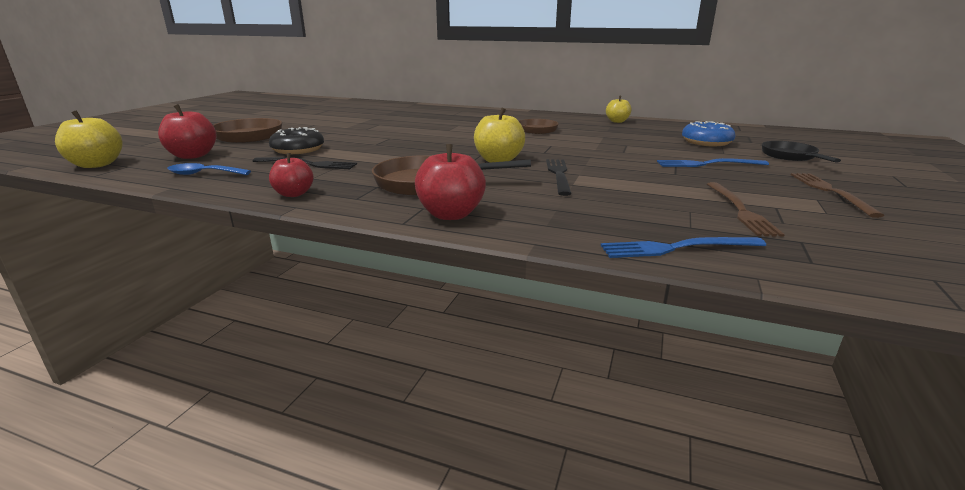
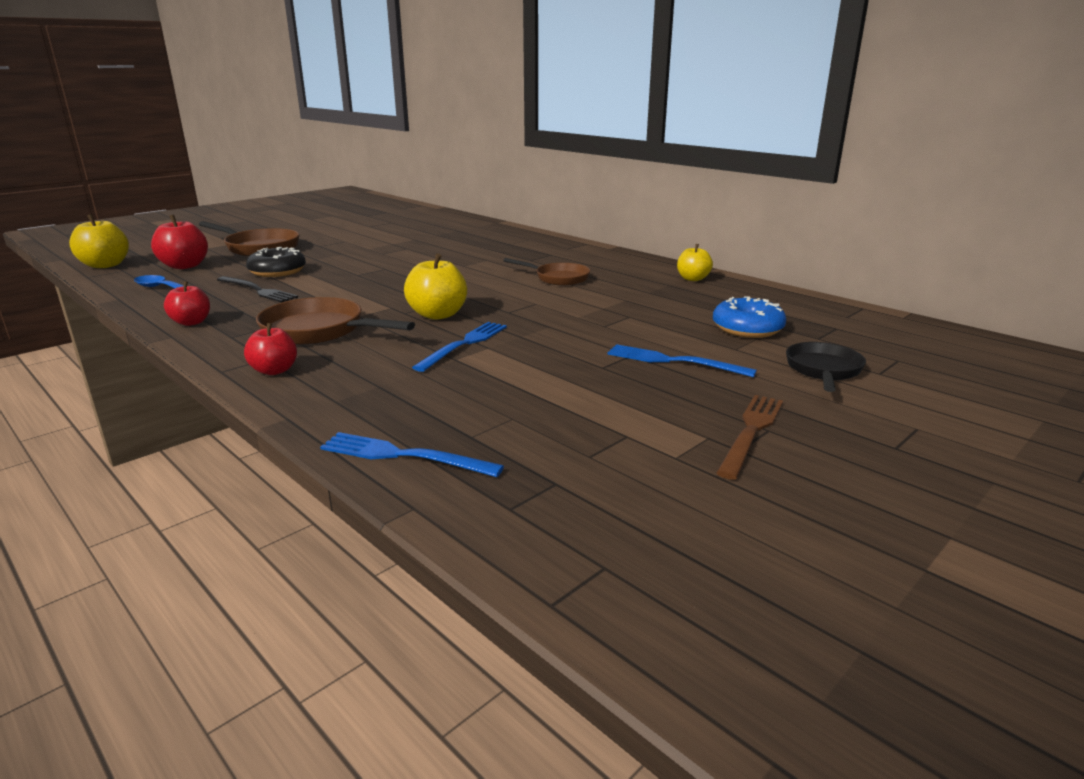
camera: 25 degrees right, 0 degrees up
(451, 214) = (274, 371): red apple -> red apple, size x0.66
(559, 175) = (464, 344): black fork -> blue fork
(740, 210) = (572, 429): brown fork -> none

